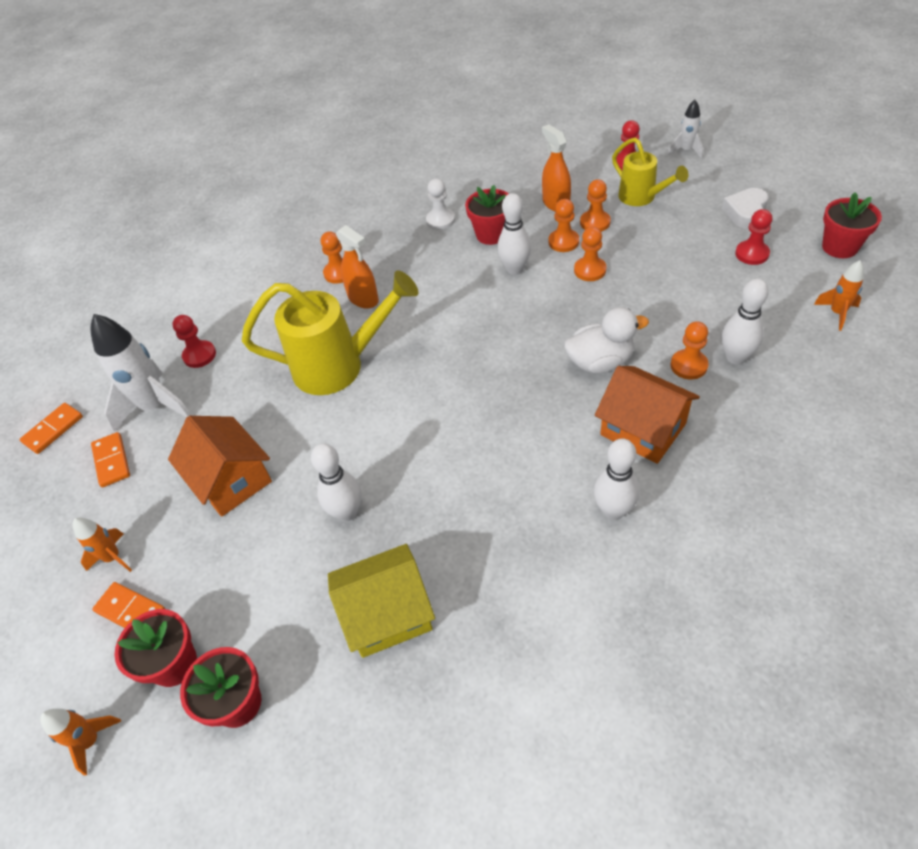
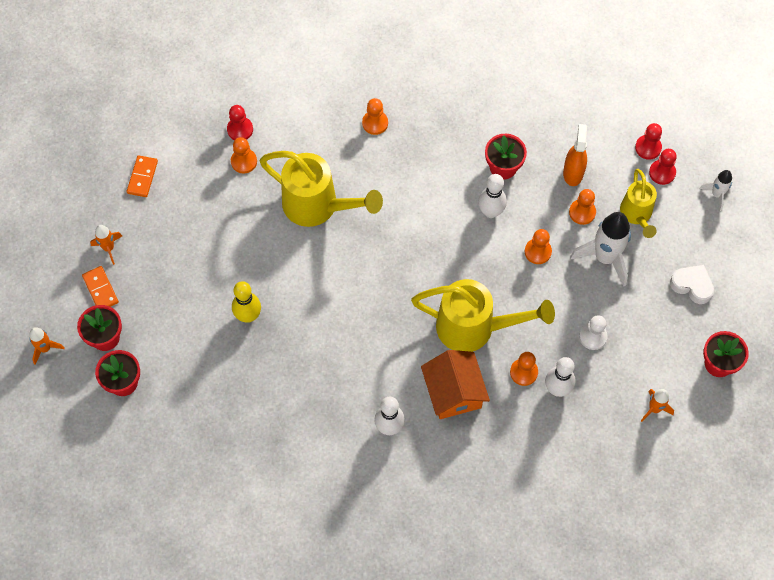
camera: 30 degrees right, 15 degrees up
(53, 429) = (121, 125): orange domino -> none
(155, 407) = (189, 153): white rocket -> white rocket (605, 257)
(231, 480) = (200, 244): orange house -> none
(347, 512) = (248, 316): white bowling pin -> yellow bowling pin
(363, 299) = (373, 160): orange spray bottle -> none
(387, 613) = (226, 392): yellow house -> none
(440, 220) = (480, 125): white pawn -> white pawn (593, 337)
(563, 242) = (544, 213): orange pawn -> orange pawn (244, 161)
(600, 362) = (474, 328): white duck -> yellow watering can
(745, 212) = (692, 285): white heart -> white heart turned 60 degrees clockwise
(752, 254) = (655, 323): red pawn -> red pawn (648, 147)

